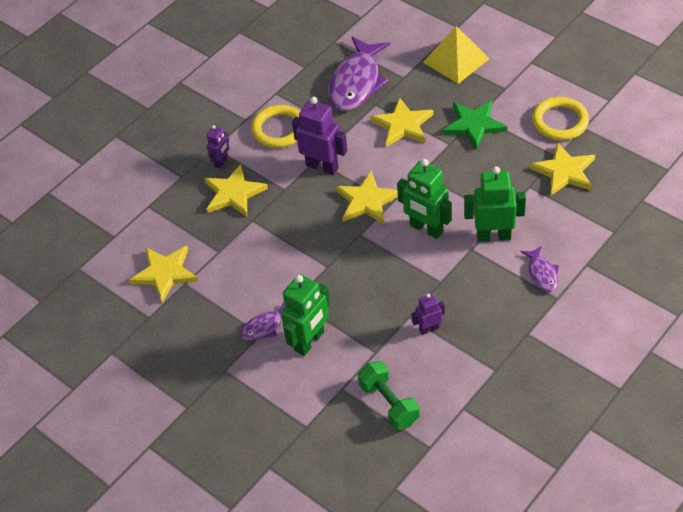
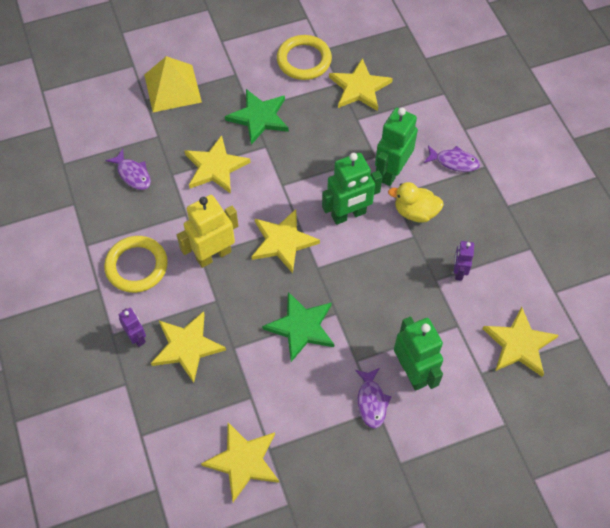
camera: 65 degrees left, 10 degrees up
(298, 251) = (301, 327): none -> green star
(322, 166) = (213, 255): purple robot -> yellow robot
(356, 83) = (133, 174): purple fish -> purple fish, size x0.49
(389, 403) = (519, 344): green dumbbell -> yellow star
(465, 271) = (415, 212): none -> yellow duck

